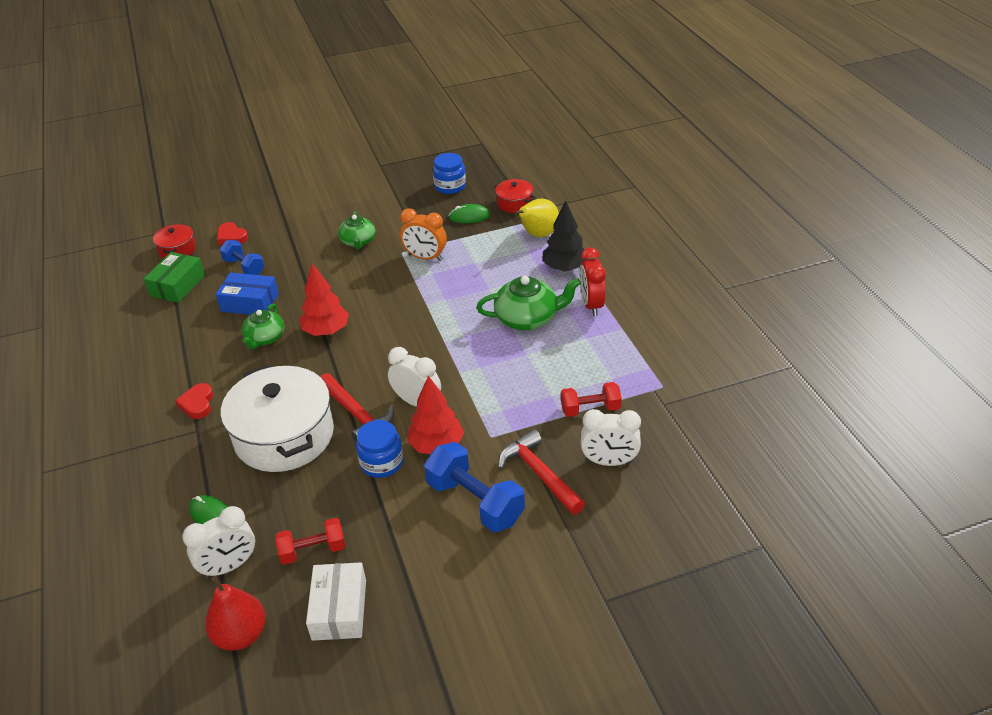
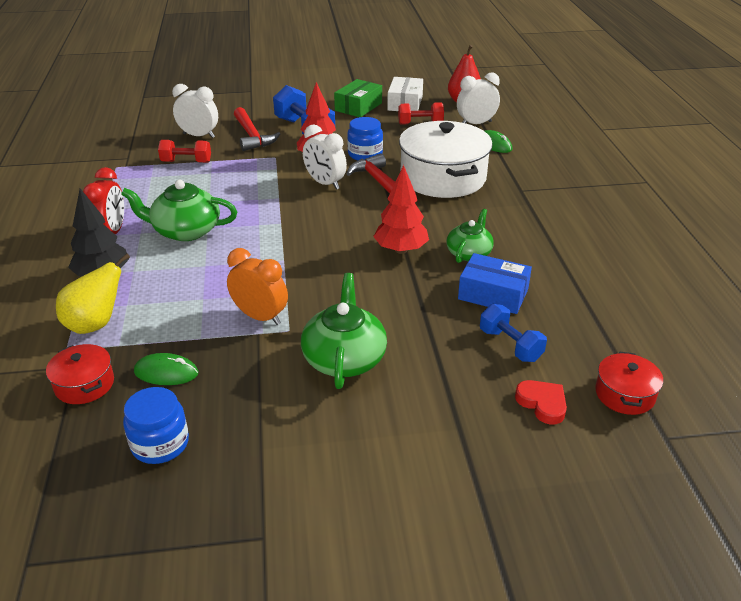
camera: 170 degrees left, 5 degrees down
(177, 285) = (598, 333): green box -> green box (358, 107)
(197, 404) = (527, 208): red heart -> none
(358, 241) = (344, 358): green teapot -> green teapot, size x1.53

